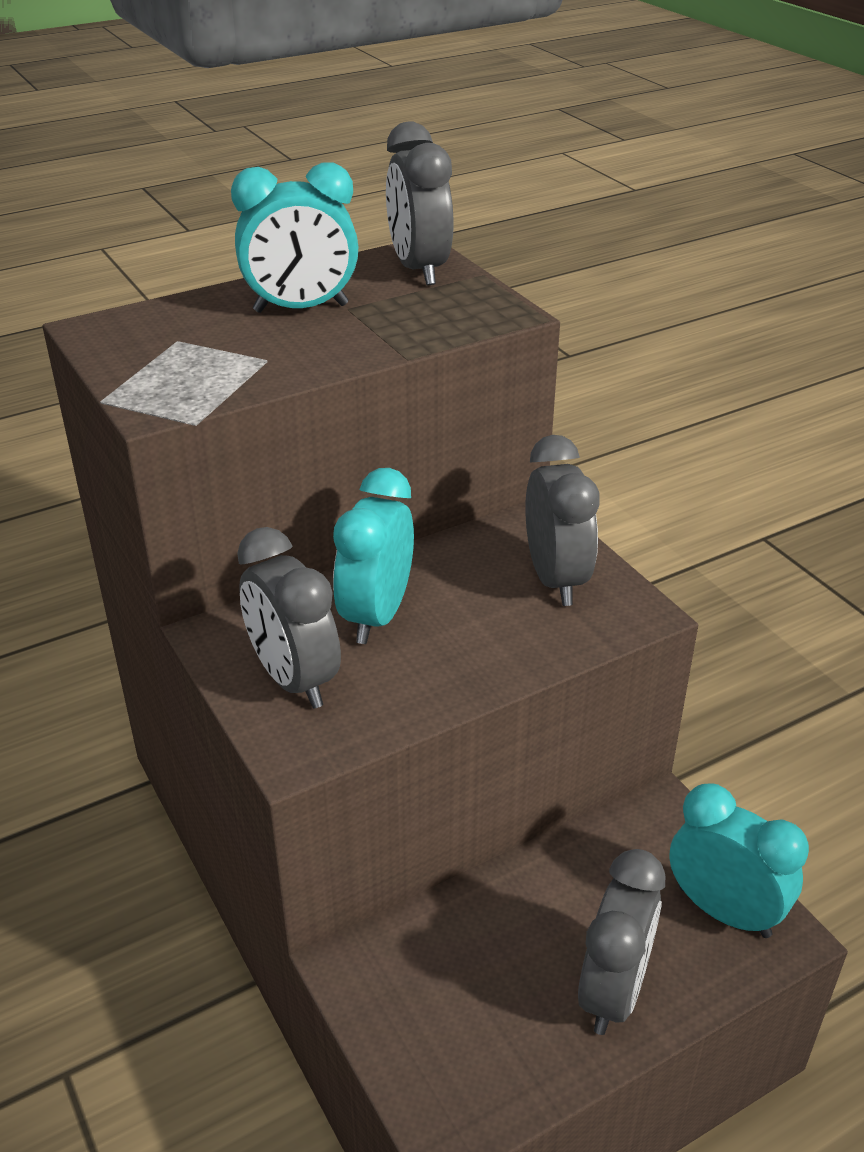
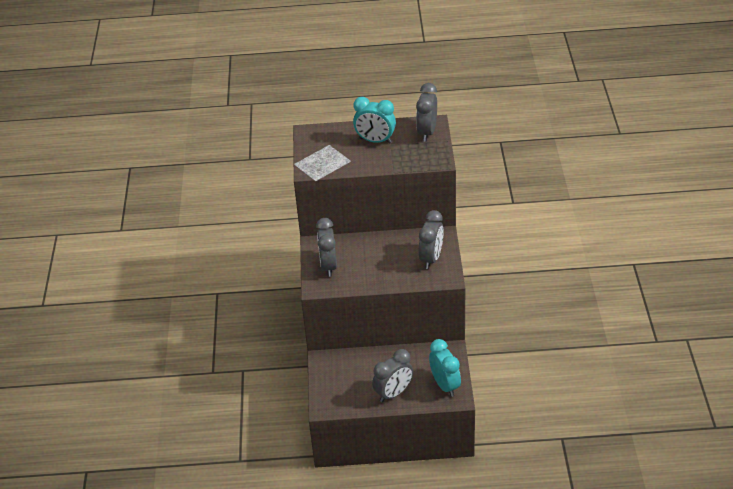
camera: 30 degrees right, 5 degrees up
(376, 616) = (366, 253): turquoise clock -> none

